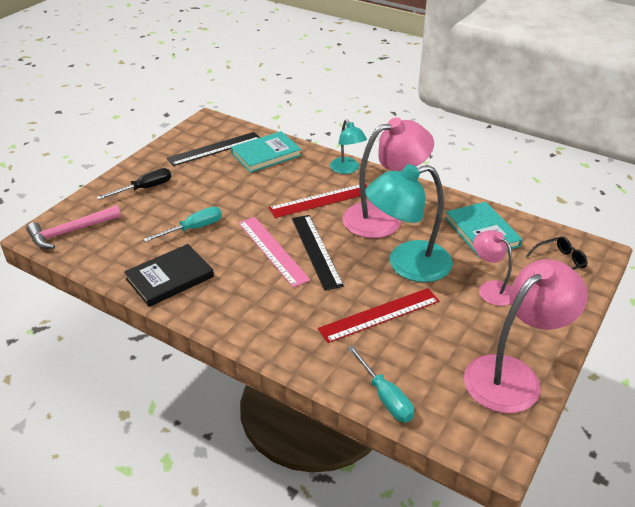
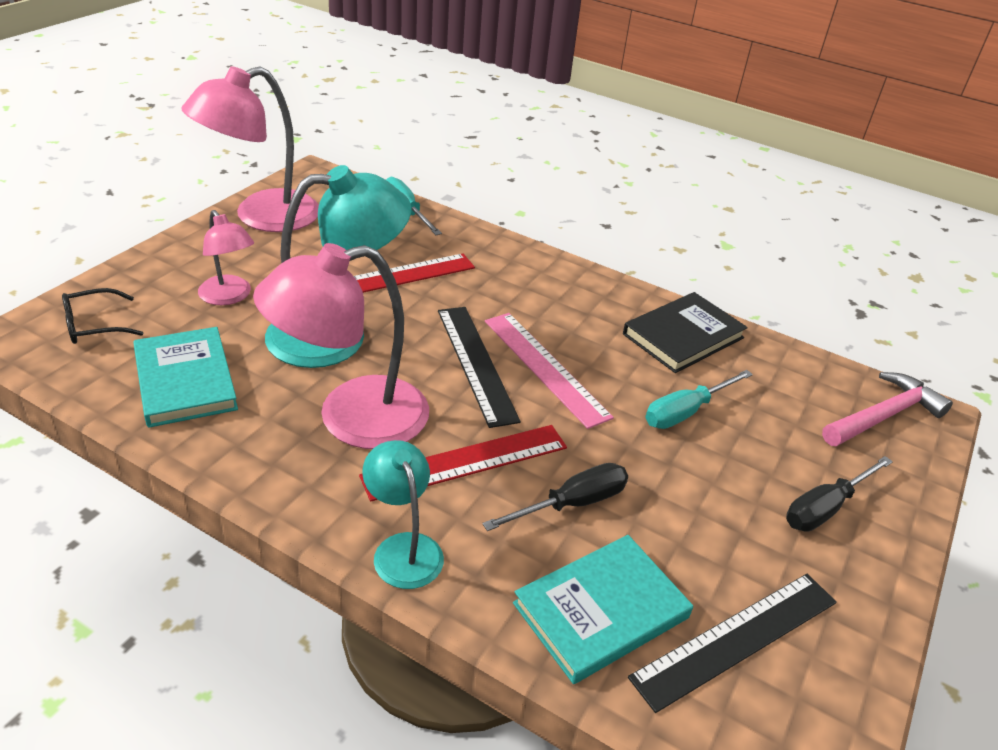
camera: 175 degrees right, 0 degrees up
(270, 186) = (571, 504): none -> black screwdriver

